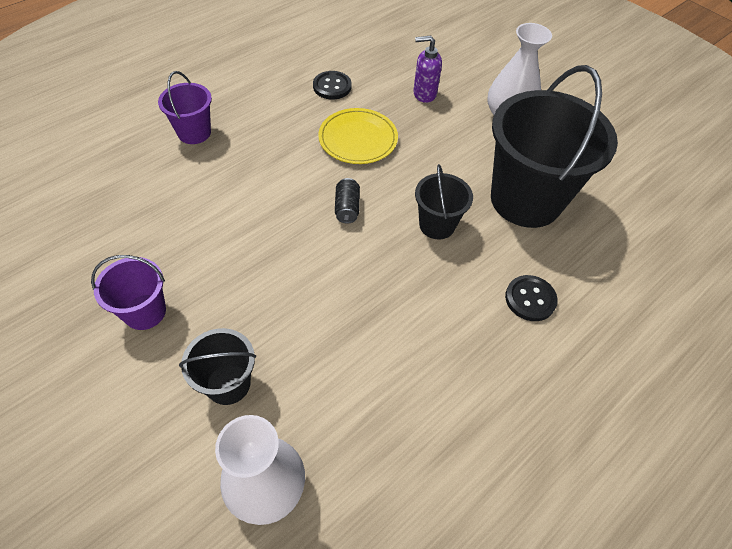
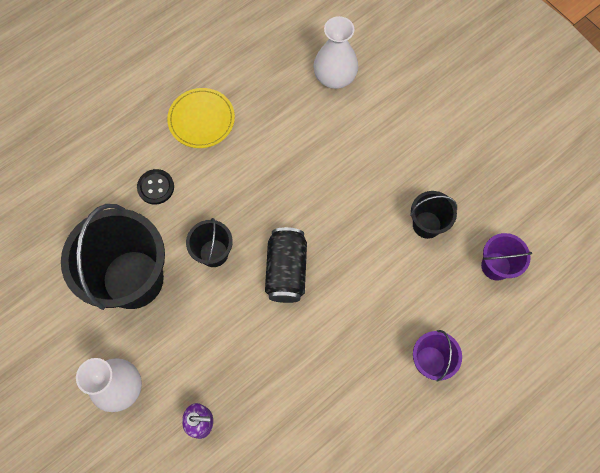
camera: 175 degrees left, 15 degrees up
(145, 312) = (428, 181): purple bucket -> purple bucket (496, 266)
(228, 384) = (364, 132): black bucket -> black bucket (427, 225)
(332, 86) = (299, 433): black button -> none
(347, 208) = (286, 270): black can -> black can, size x1.93
(358, 139) = (274, 353): yellow plate -> yellow plate (201, 119)

